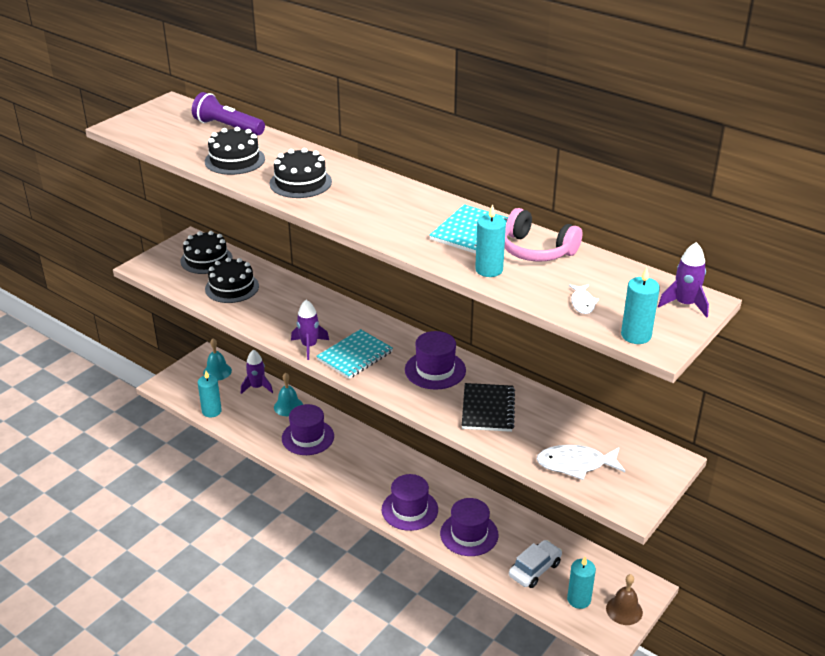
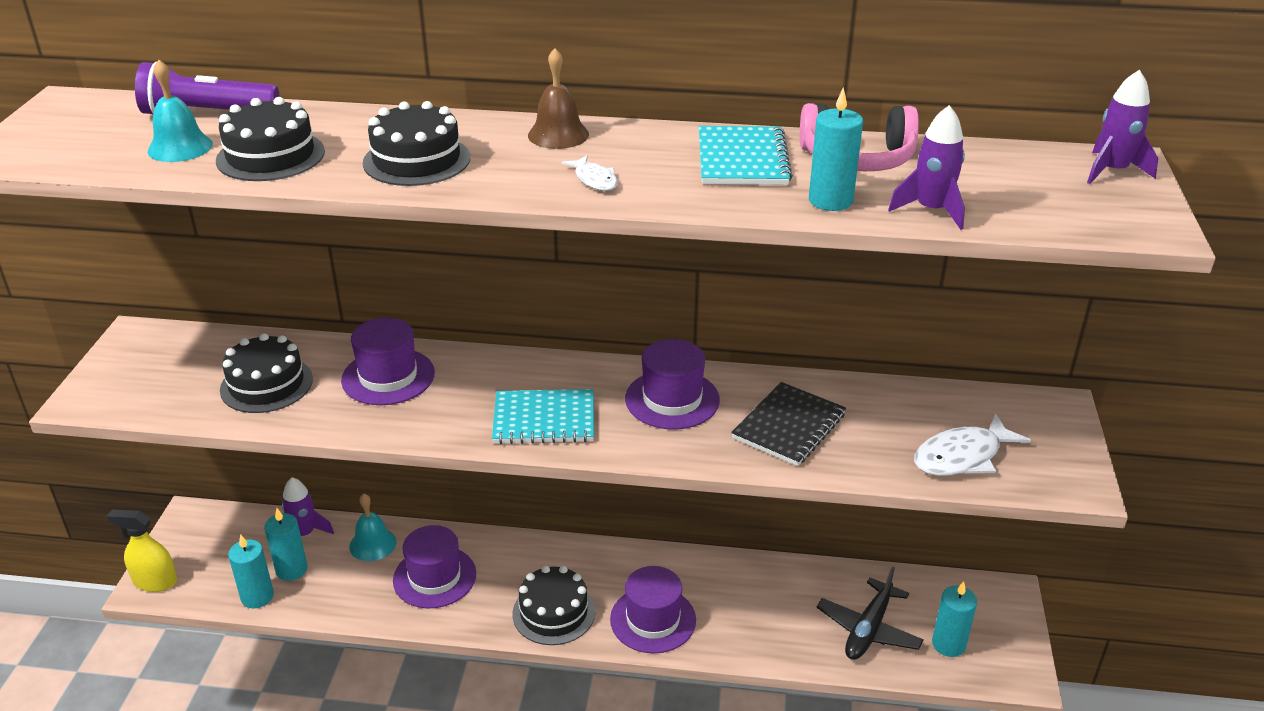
camera: 30 degrees left, 0 degrees up
(168, 383) = (155, 581): none -> yellow spray bottle
(206, 259) = (188, 356): black cake -> black cake (553, 612)
(217, 371) = (224, 534): turquoise bell -> turquoise bell (180, 147)
(309, 346) = (464, 429): purple rocket -> purple rocket (931, 210)
(355, 356) = (544, 419): turquoise notebook -> turquoise notebook turned 75 degrees clockwise
(469, 534) = (754, 619): purple hat -> purple hat (388, 377)
(488, 409) = (789, 426): black notebook -> black notebook turned 60 degrees clockwise
(535, 569) = (868, 629): white car -> black plane
(582, 303) = (999, 206): white fish -> white fish (594, 180)
(624, 610) = (1007, 633): brown bell -> brown bell (558, 135)
(636, 335) = (1112, 225): turquoise candle -> turquoise candle (291, 569)

